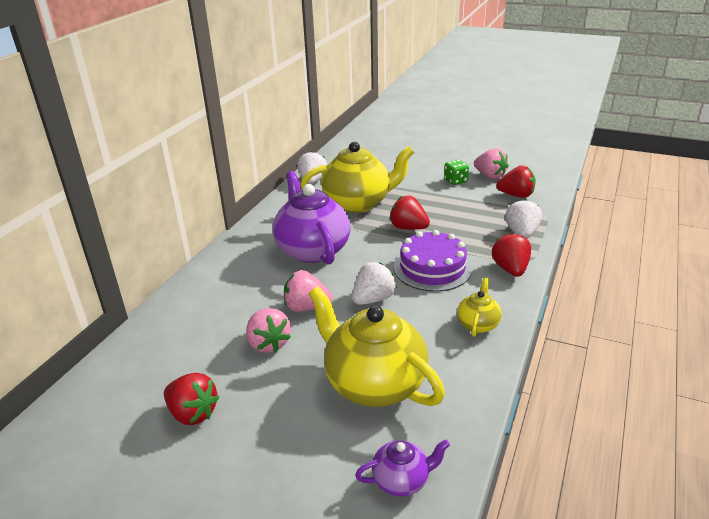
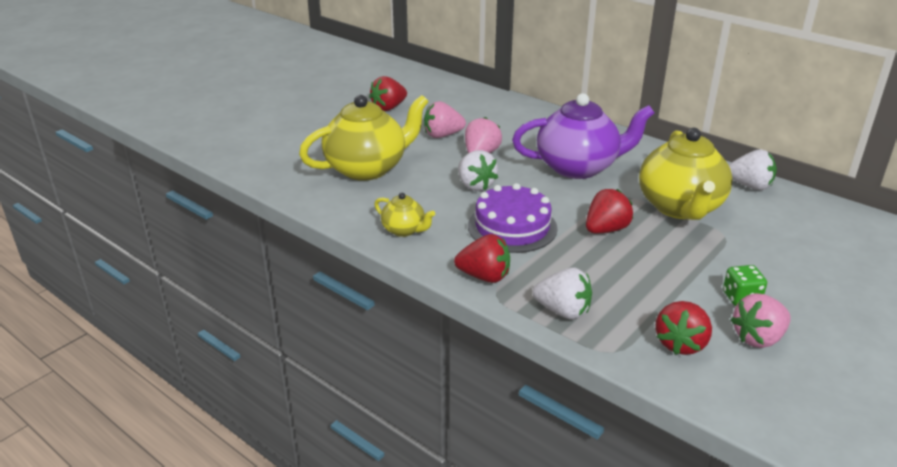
camera: 105 degrees right, 0 degrees up
(402, 480) = (275, 164): purple teapot -> none

